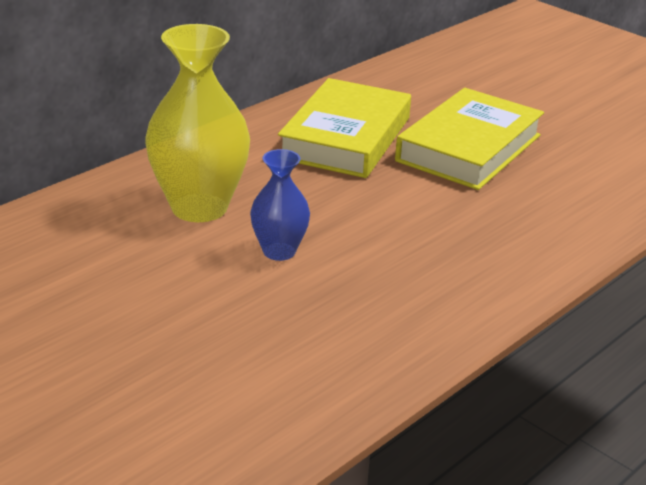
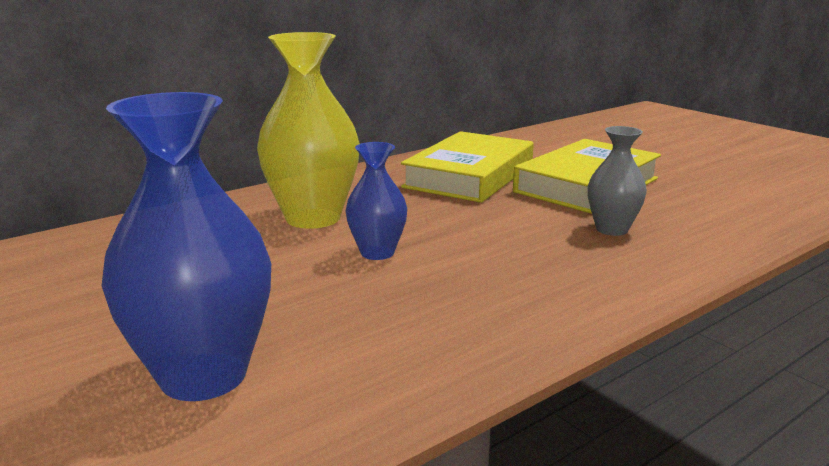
camera: 10 degrees right, 10 degrees down
(174, 394) = (203, 375): none -> blue vase
(497, 210) = (611, 229): none -> grey vase

